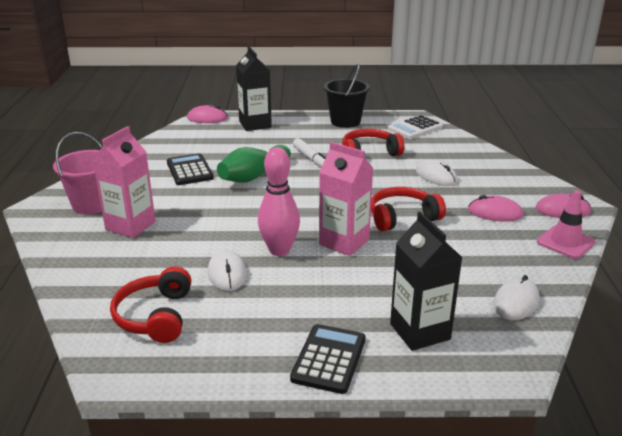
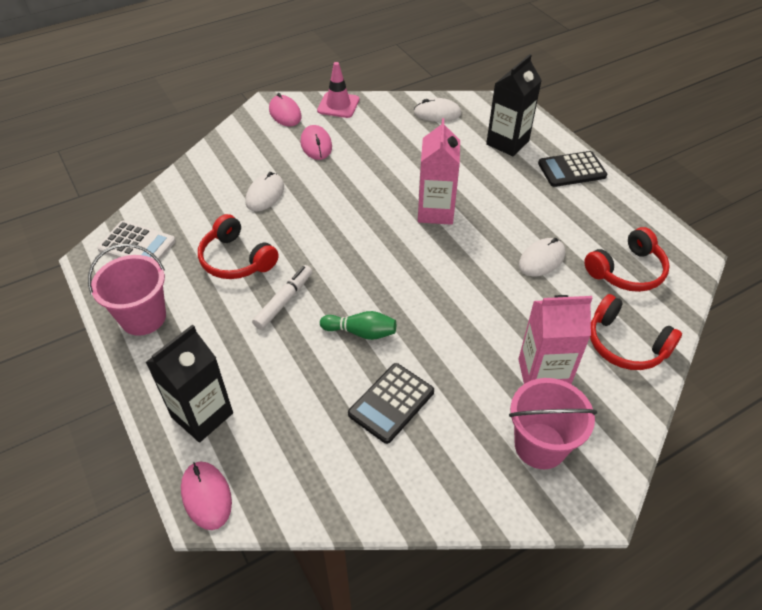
camera: 120 degrees left, 20 degrees up
(254, 176) = (361, 332): green bowling pin -> green bowling pin, size x0.64
(279, 250) = (482, 244): pink bowling pin -> none
(345, 121) = (143, 317): black bucket -> pink bucket
(402, 217) = (366, 192): red headphones -> red headphones (625, 344)

